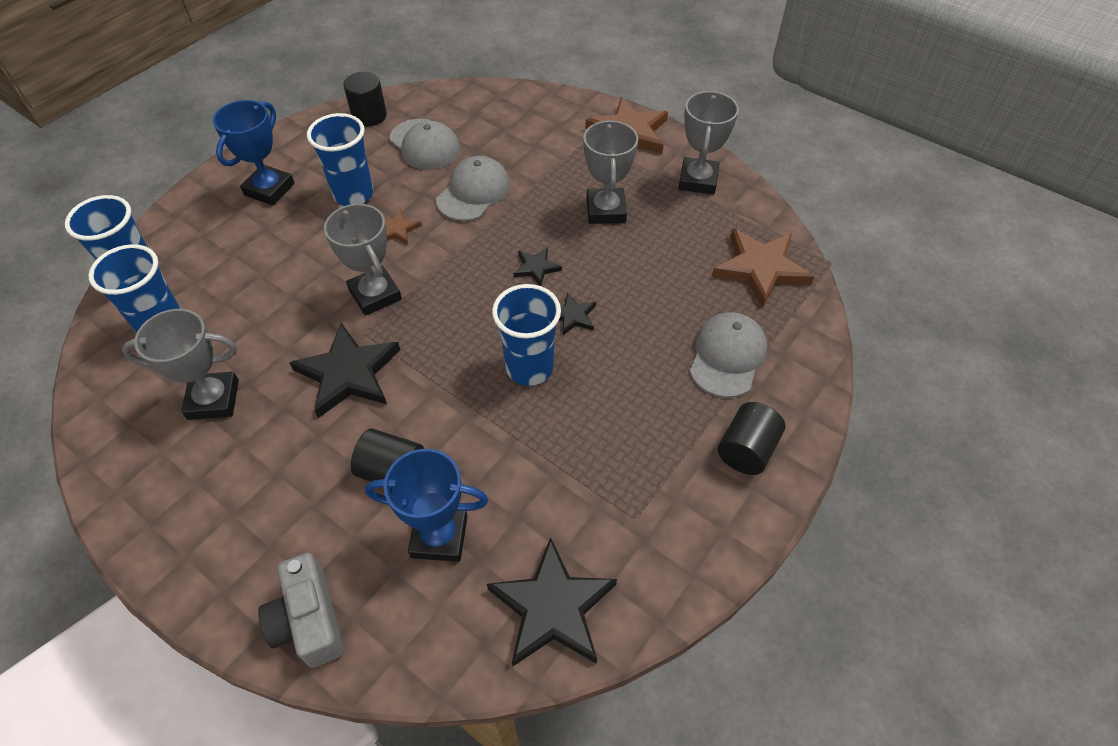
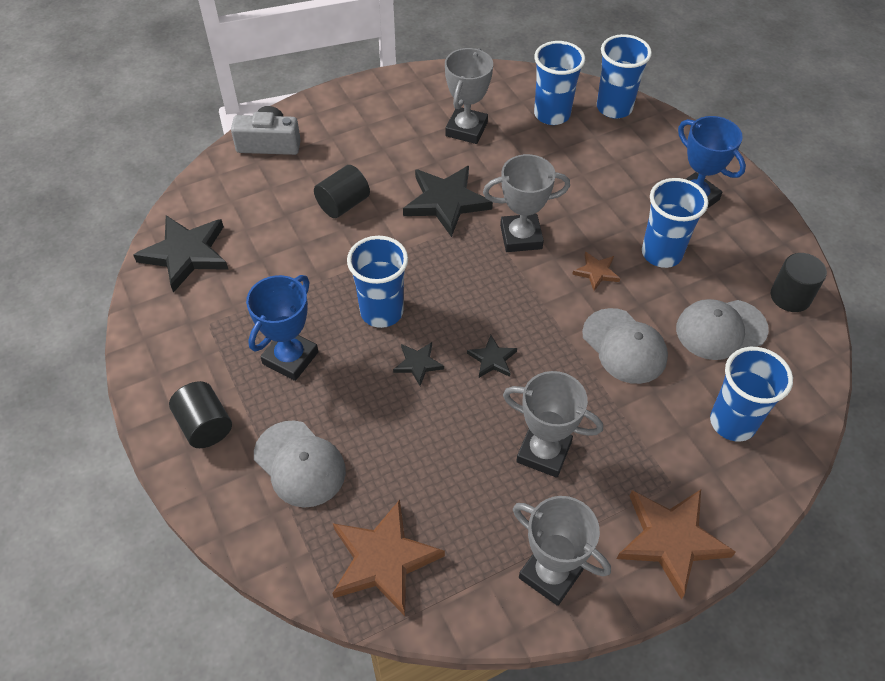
camera: 115 degrees right, 0 degrees up
(439, 536) = (277, 214): blue trophy -> blue trophy (290, 358)
(512, 123) = (732, 422): none -> blue cup

